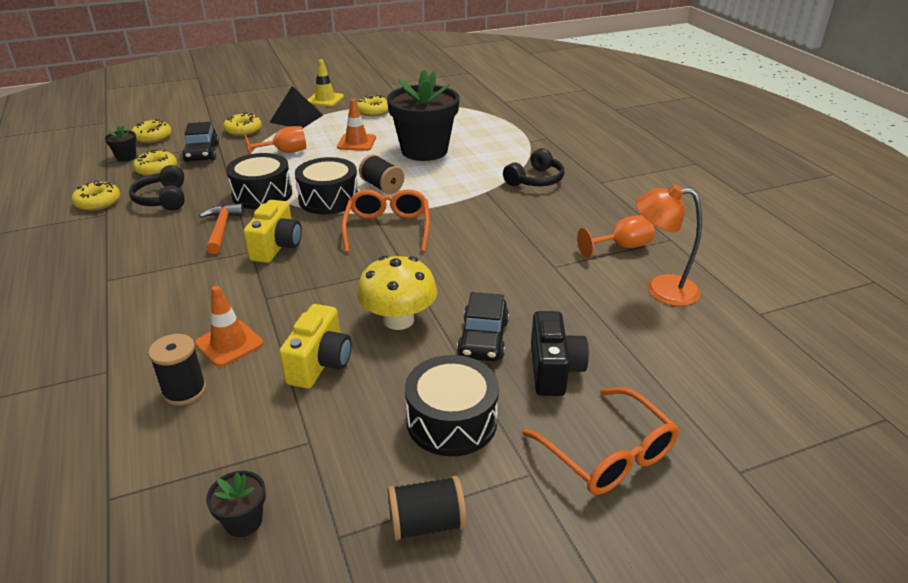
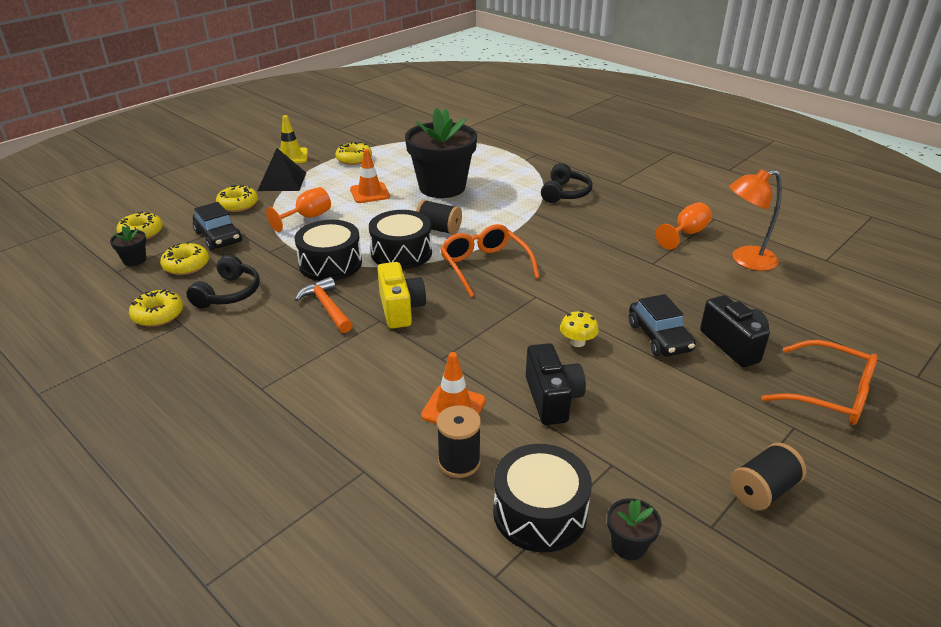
camera: 25 degrees left, 0 degrees up
(163, 199) = (229, 293): black headphones -> black headphones turned 120 degrees counterclockwise
(320, 363) = (552, 399): yellow camera -> black camera
(398, 320) = (577, 342): yellow mushroom -> yellow mushroom, size x0.52
(452, 421) = (702, 409): black drum -> black drum (539, 512)

